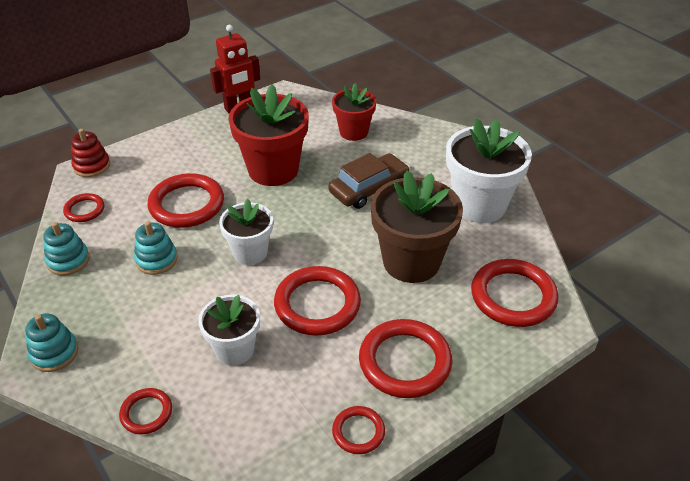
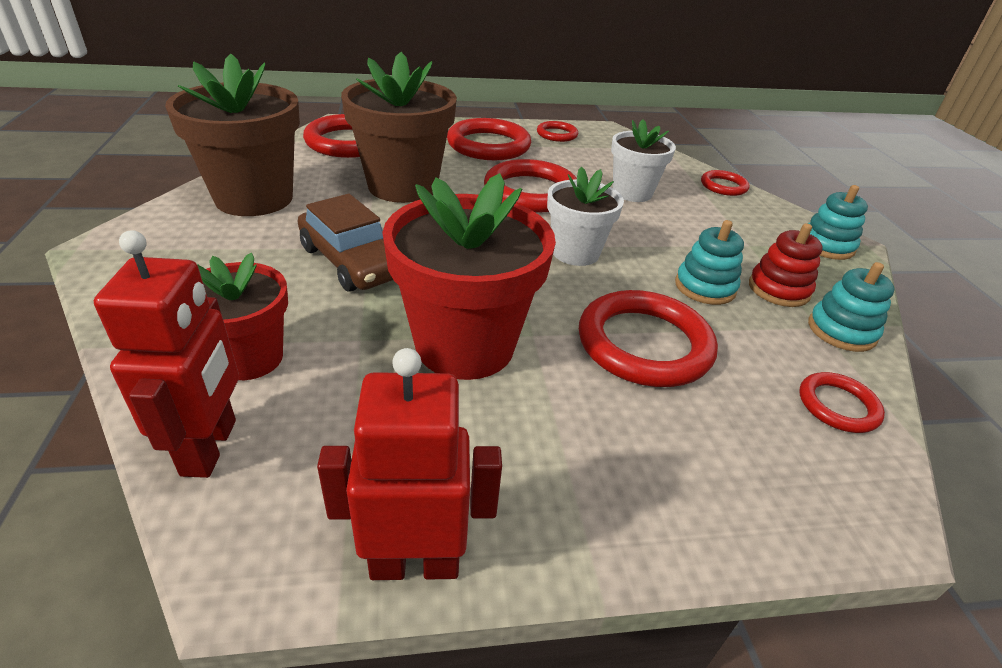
camera: 155 degrees left, 5 degrees down
(92, 166) = (851, 518): red stacking toy -> red stacking toy (778, 289)
(328, 107) = (210, 447): none -> red robot
(369, 188) = (352, 262): brown car -> brown car turned 120 degrees counterclockwise
(479, 205) = (254, 198): white flower pot -> brown flower pot

